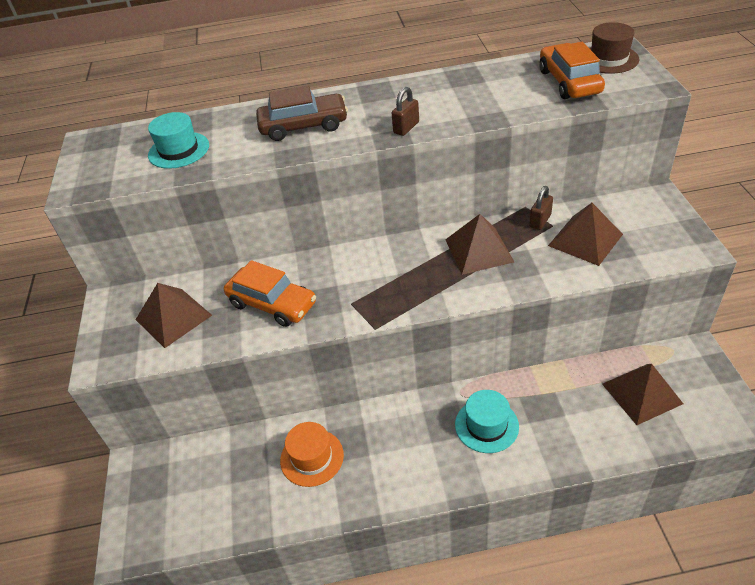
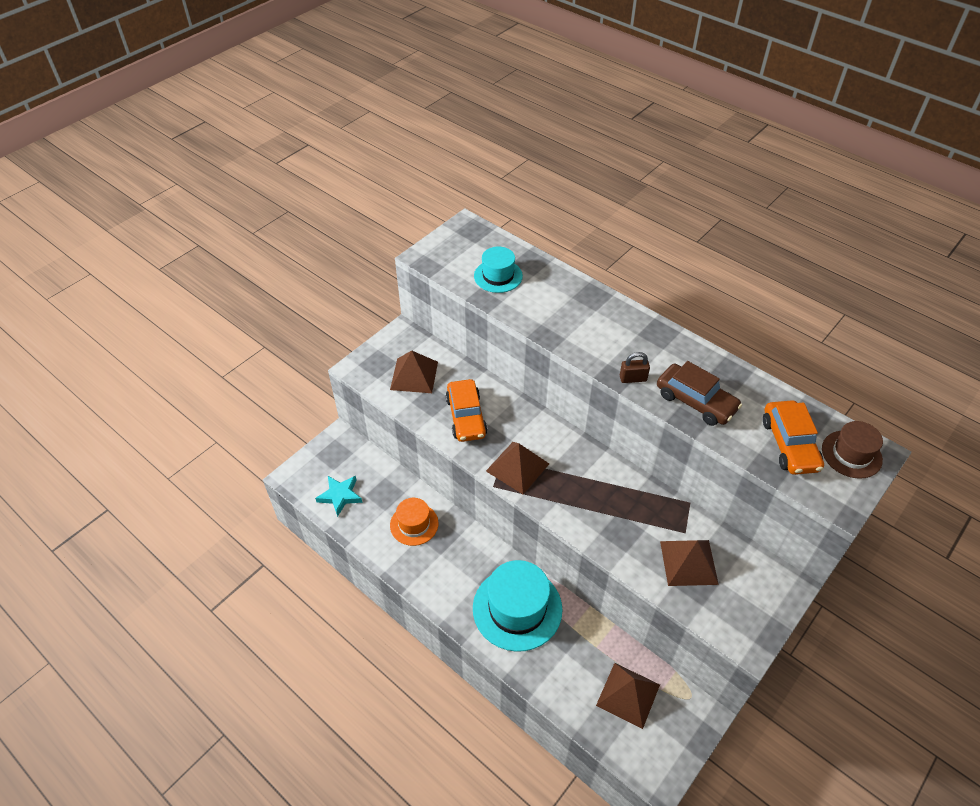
camera: 45 degrees right, 5 degrees up
(206, 509) = (340, 496): none -> turquoise star
(304, 126) = (581, 321): brown car -> brown car (695, 401)
(479, 250) = (616, 500): brown pyramid -> brown pyramid (517, 467)
(486, 425) = (517, 608): turquoise hat -> turquoise hat, size x1.72
(540, 221) = (682, 521): brown padlock -> none
(569, 82) = (789, 444): orange car -> orange car turned 135 degrees clockwise

